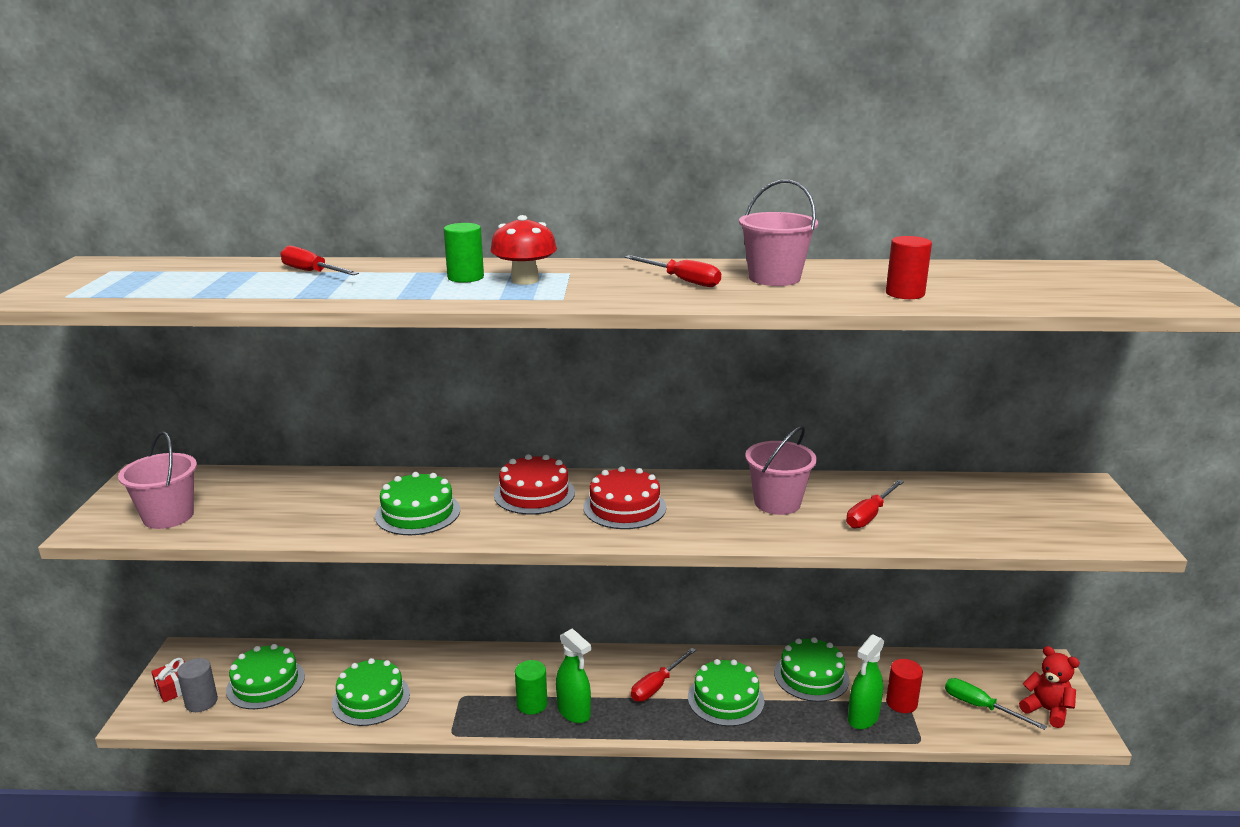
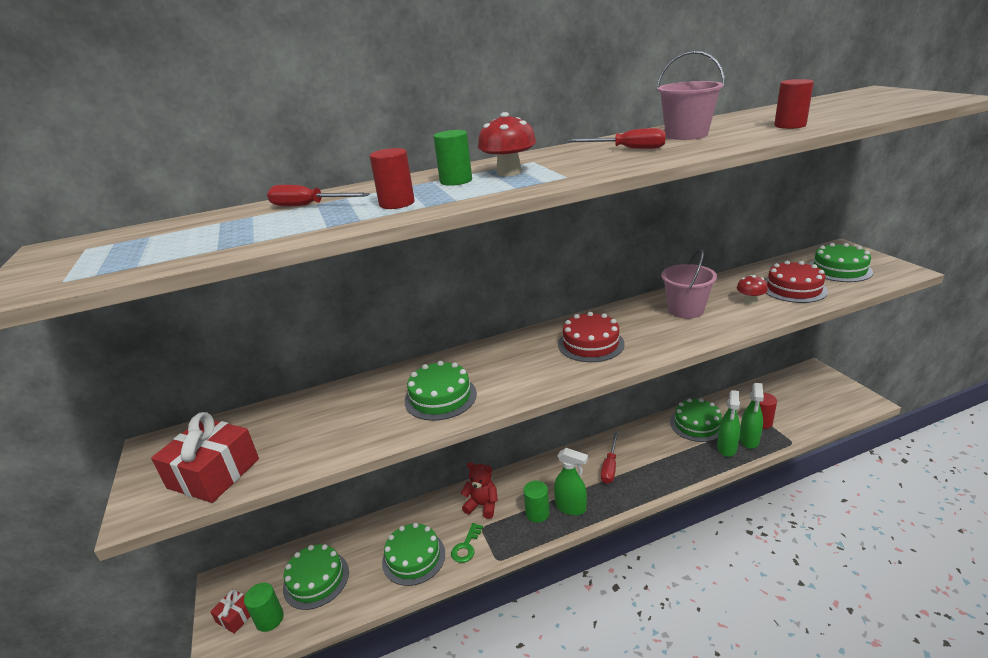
camera: 20 degrees left, 5 degrees up
(168, 516) = (214, 473): pink bucket -> red gift
(201, 702) = (269, 619): grey cylinder -> green cylinder
(379, 289) = (397, 203): none -> red cylinder
(430, 709) = (466, 547): none -> green key
(534, 493) = (515, 354): red cake -> red cake (794, 289)
(725, 699) = (660, 459): green cake -> green cake (839, 269)
(824, 716) = (726, 448): none -> green spray bottle
(869, 515) = (750, 301): red screwdriver -> red mushroom
(980, 707) = (804, 408): green screwdriver -> none
(1046, 710) = (838, 397): red teddy bear -> red teddy bear (482, 505)

